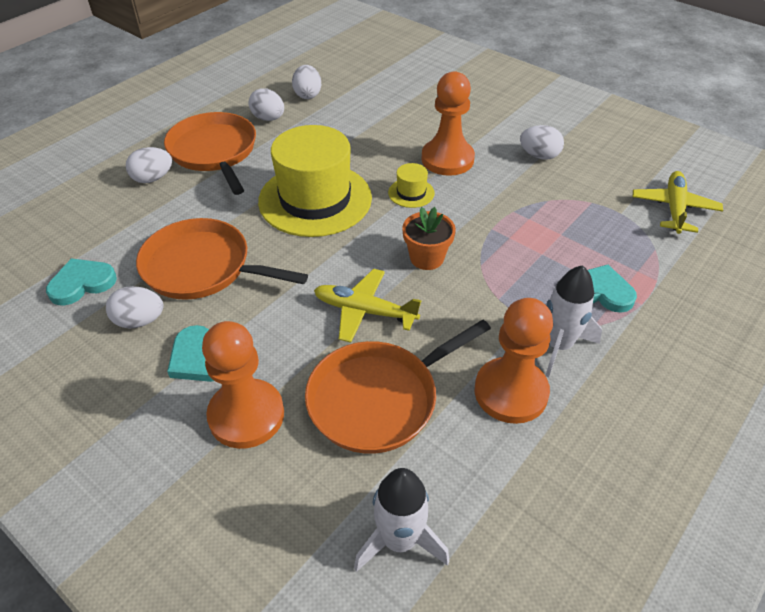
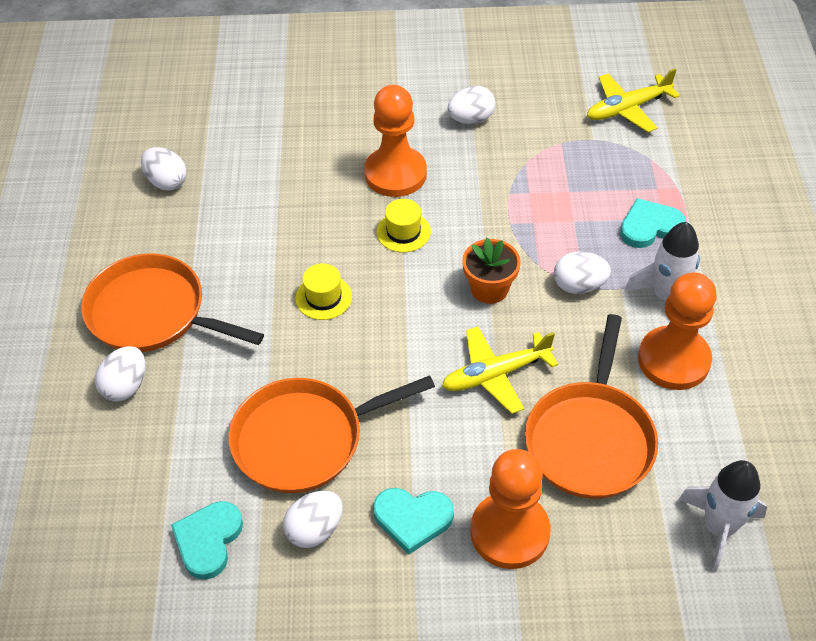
camera: 40 degrees left, 5 degrees up
(268, 118) = (160, 237): white egg -> white egg (579, 286)
(315, 199) = (323, 297): yellow hat -> yellow hat, size x0.41
(674, 208) = (628, 108): yellow plane -> yellow plane turned 90 degrees counterclockwise

